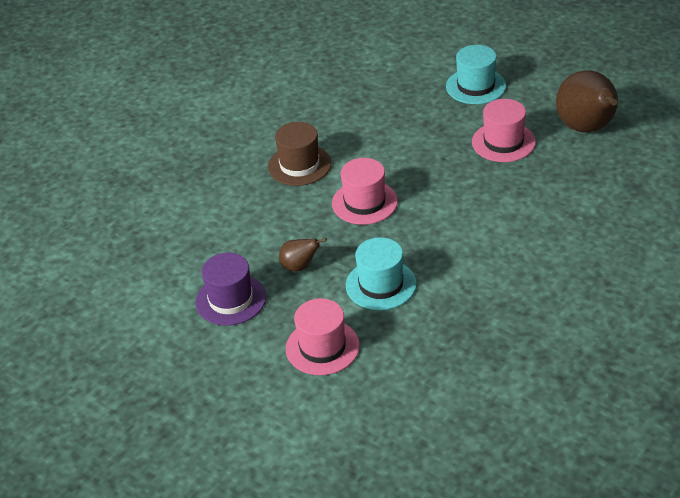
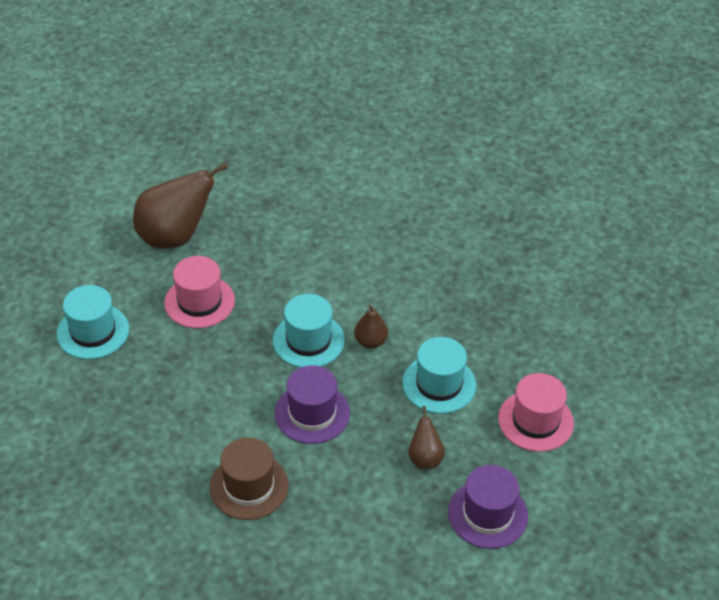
camera: 105 degrees left, 5 degrees up
(364, 202) = (312, 413): pink hat -> purple hat
(441, 244) = (370, 341): none -> brown pear
(448, 204) = (308, 340): none -> turquoise hat

